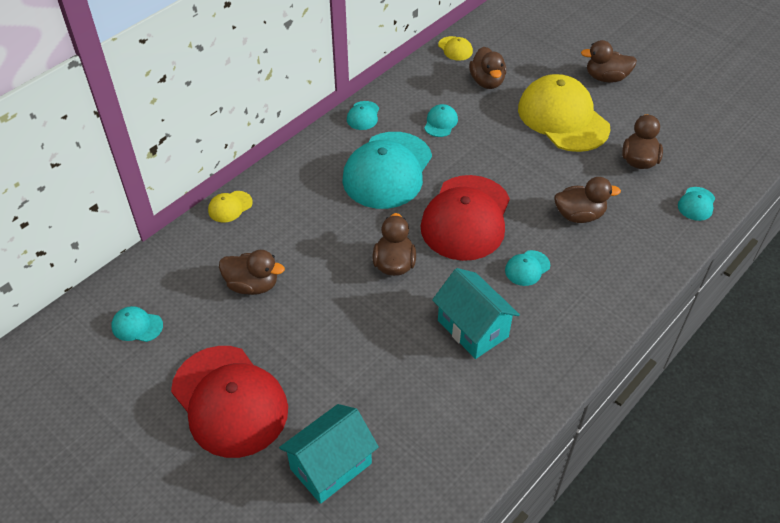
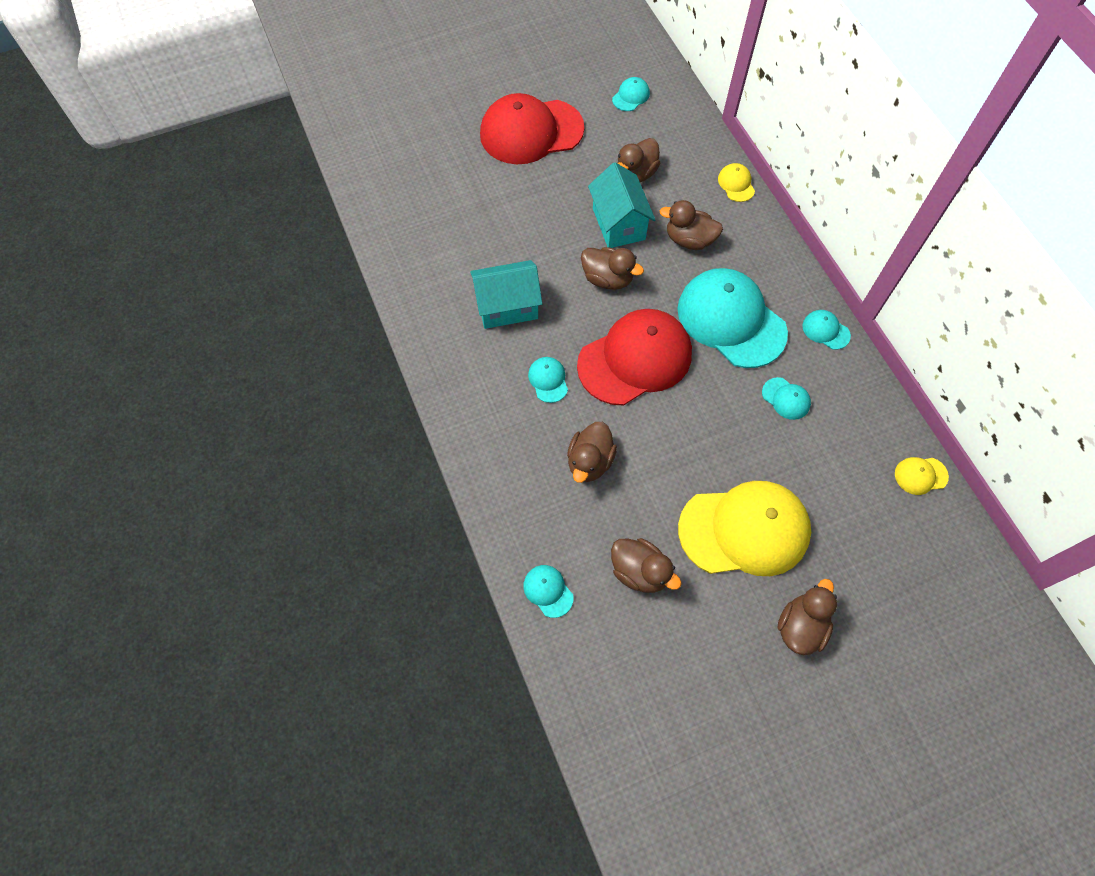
camera: 115 degrees right, 15 degrees up
(331, 466) = (443, 171): turquoise house -> turquoise house (618, 224)
(466, 218) = (635, 359): red cap -> red cap turned 105 degrees clockwise
(487, 82) = (842, 480): brown duck -> brown duck (689, 240)

